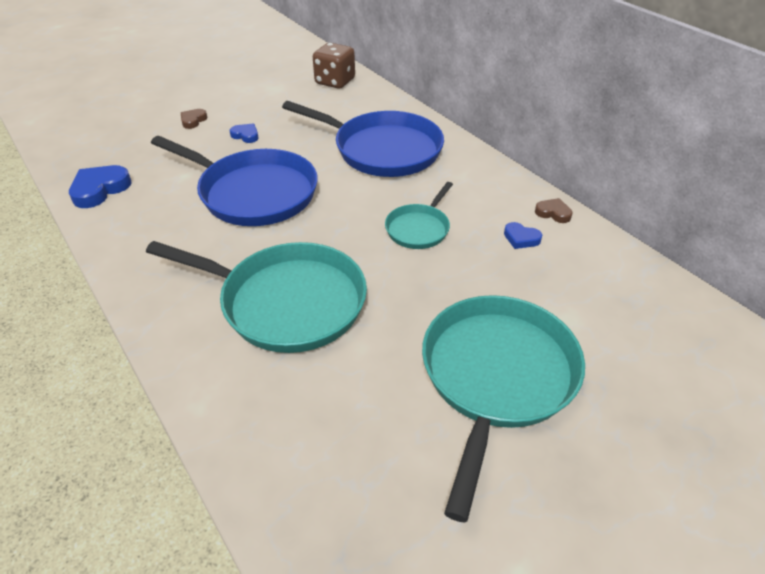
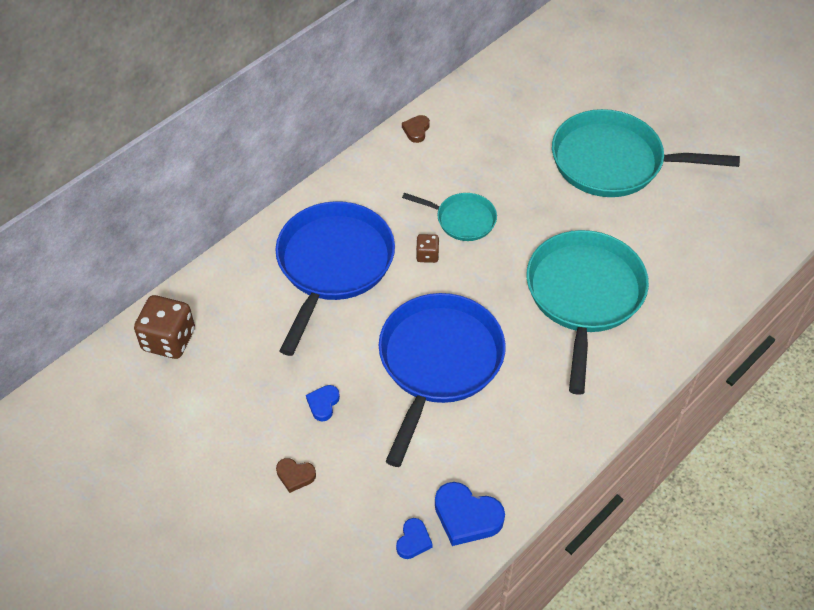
camera: 100 degrees left, 10 degrees up
(378, 201) = (427, 255): none -> brown dice
(521, 238) = (458, 151): blue heart -> blue heart (413, 541)

